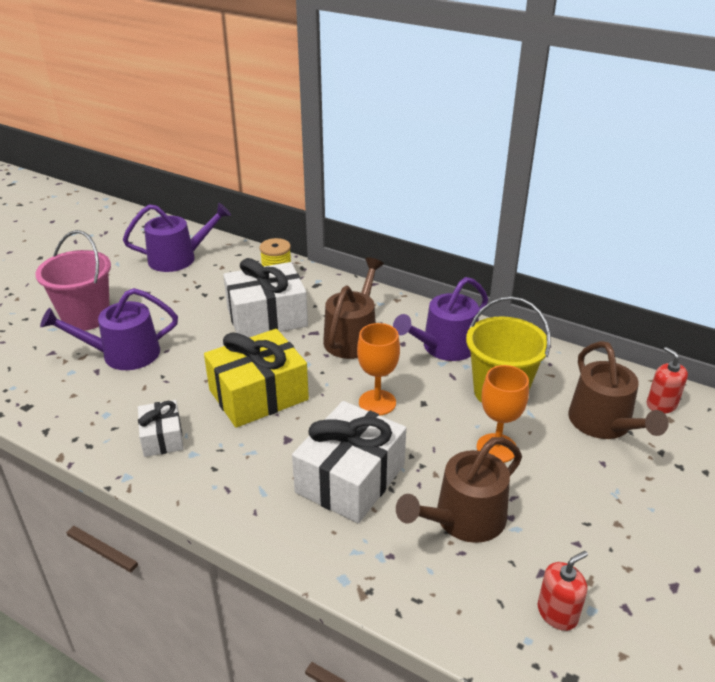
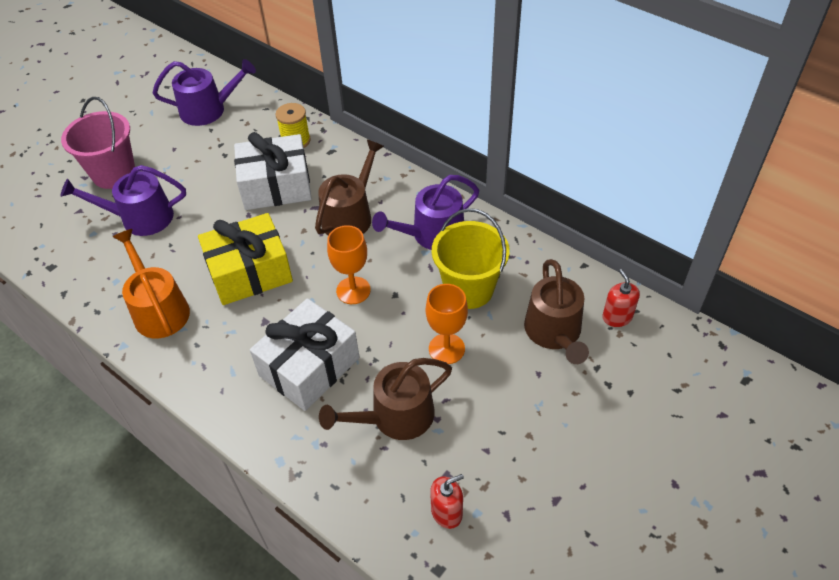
camera: 10 degrees right, 15 degrees up
(162, 438) = (159, 309): white gift -> orange watering can

